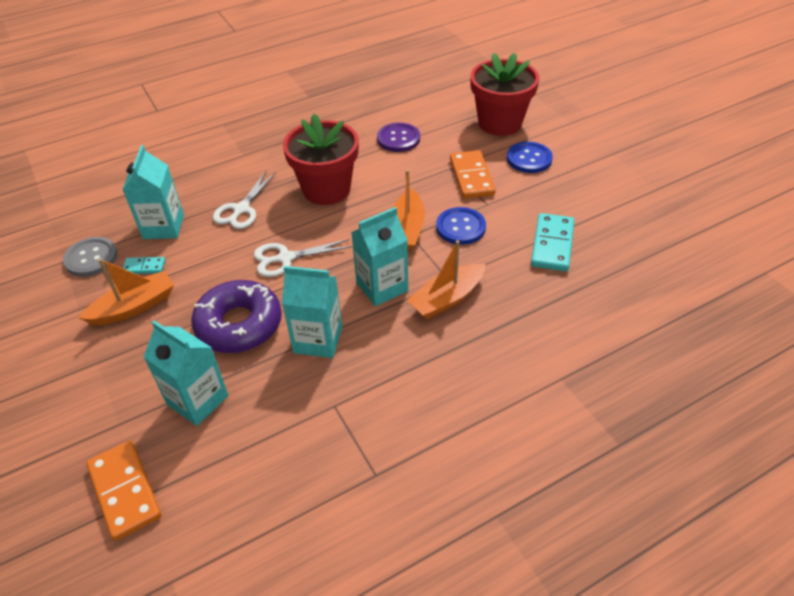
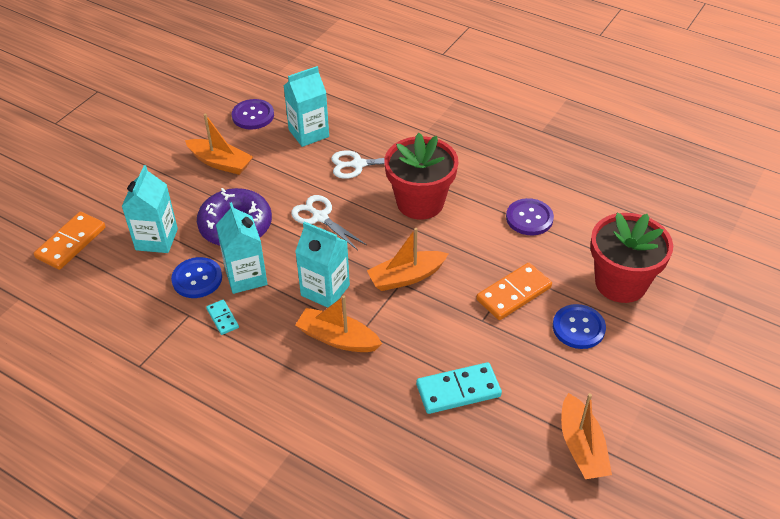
camera: 60 degrees right, 0 degrees up
(91, 258) = (253, 115): grey button -> purple button
(144, 267) = (261, 146): turquoise domino -> turquoise domino (222, 318)
(460, 227) = (435, 313): blue button -> blue button (197, 279)
(642, 201) = (581, 447): none -> orange boat

